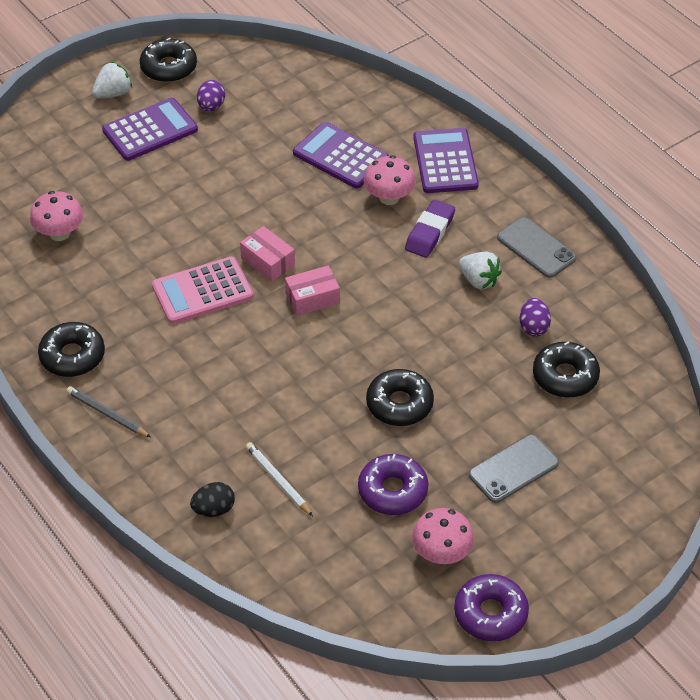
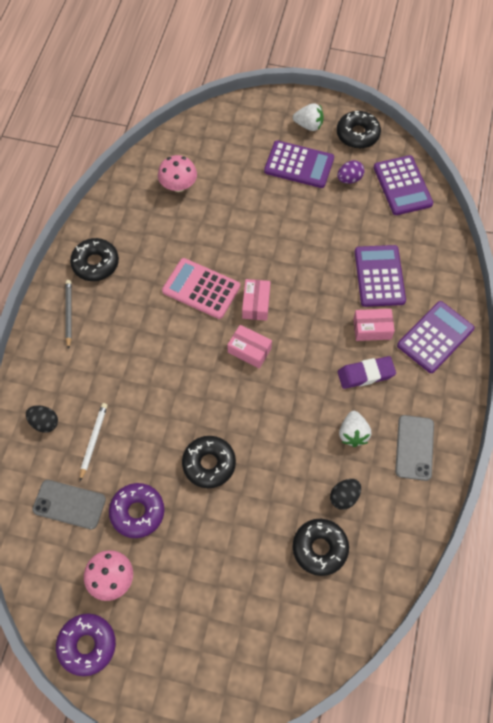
camera: 50 degrees right, 15 degrees up
(264, 76) = (402, 186): none -> purple calculator
(389, 197) = (372, 329): pink mushroom -> pink box
(513, 469) = (214, 573): grey phone -> grey phone (69, 504)
(533, 327) = (344, 497): purple egg -> black egg

